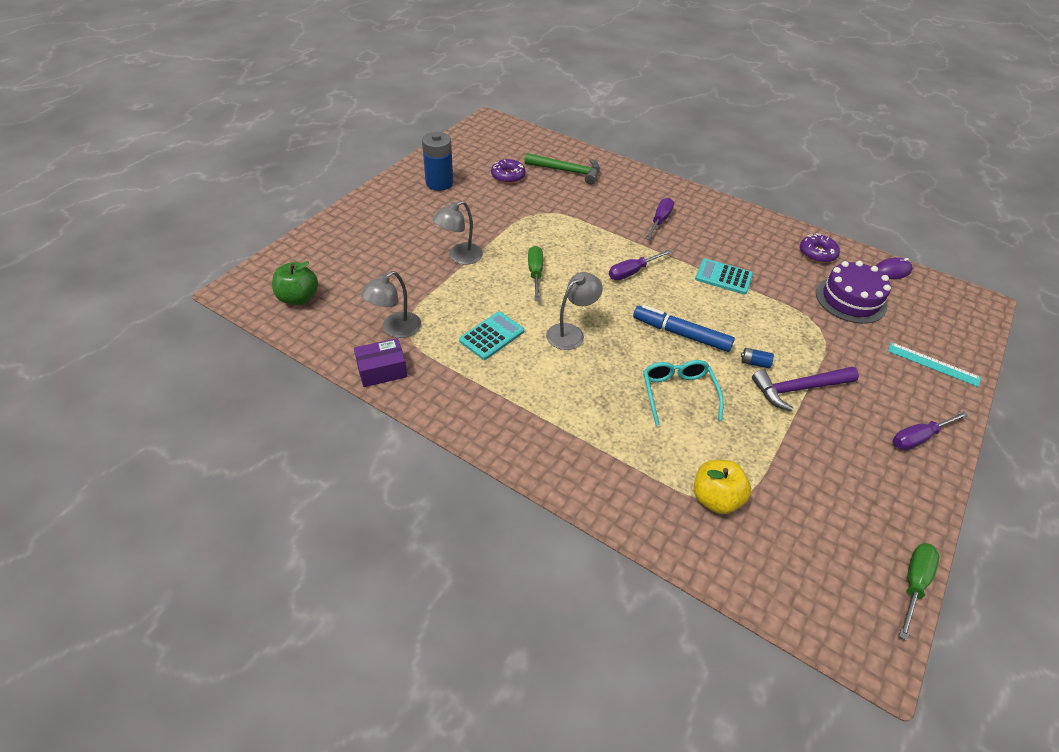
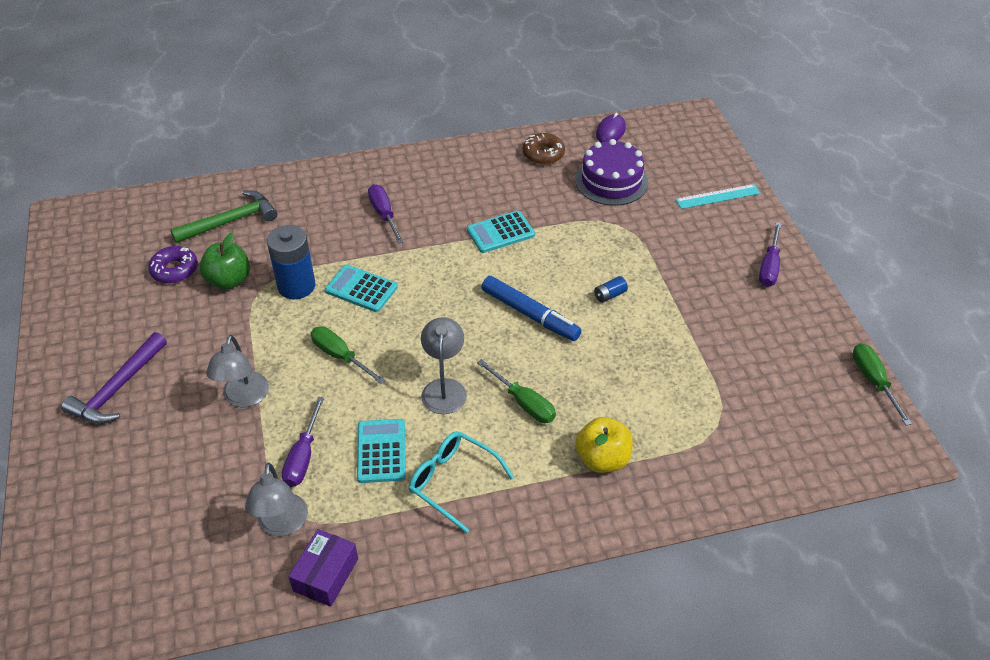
camera: 45 degrees left, 0 degrees up
(298, 298) = (131, 585): green apple -> green apple (229, 280)
(439, 183) = (108, 333): blue battery -> blue battery (296, 286)
(593, 249) = (361, 289): none -> turquoise calculator
(609, 378) = (524, 403): none -> green screwdriver
(632, 272) = (423, 286): purple screwdriver -> purple screwdriver (303, 457)
(678, 393) = (589, 370): turquoise glasses -> turquoise glasses (453, 482)
(681, 334) = (530, 314): blue marker -> blue marker turned 120 degrees counterclockwise
(715, 499) = (709, 433): yellow apple -> yellow apple (602, 459)
(799, 389) = (661, 292): purple hammer -> purple hammer (118, 389)
(817, 253) = (543, 154): purple donut -> brown donut

